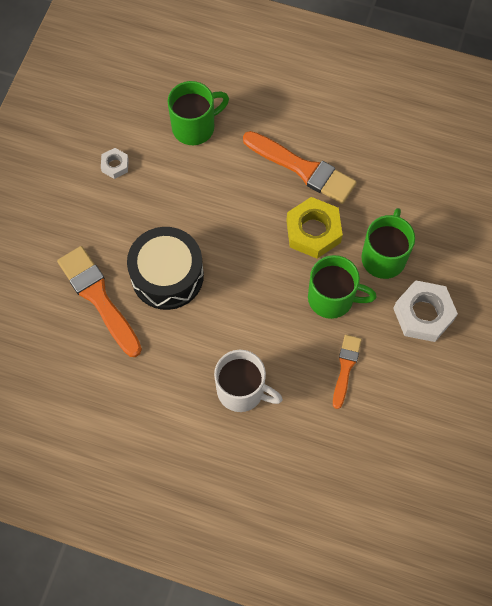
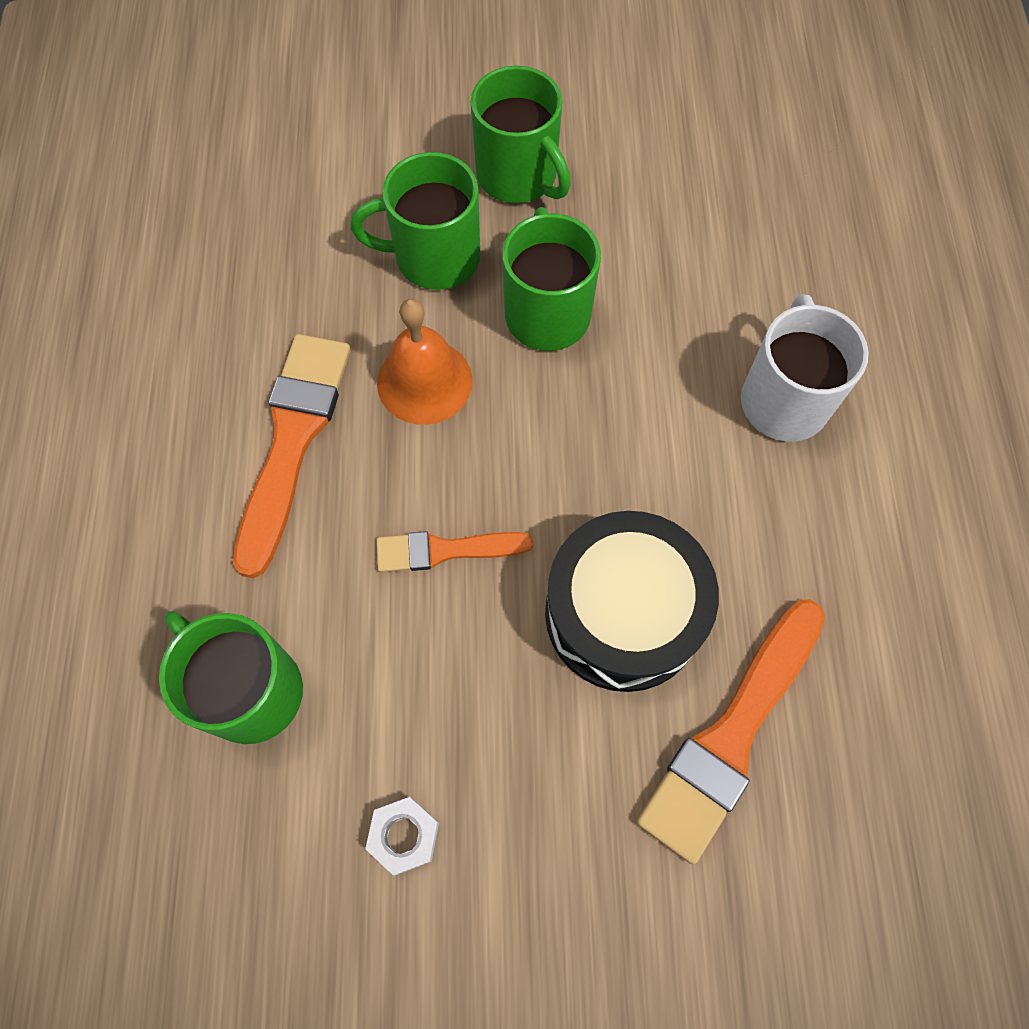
camera: 110 degrees left, 0 degrees up
(313, 231) = (424, 381): yellow nut -> orange bell
(345, 368) = (664, 258): orange brush -> orange brush (446, 550)
(423, 314) = (518, 176): white nut -> green mug

